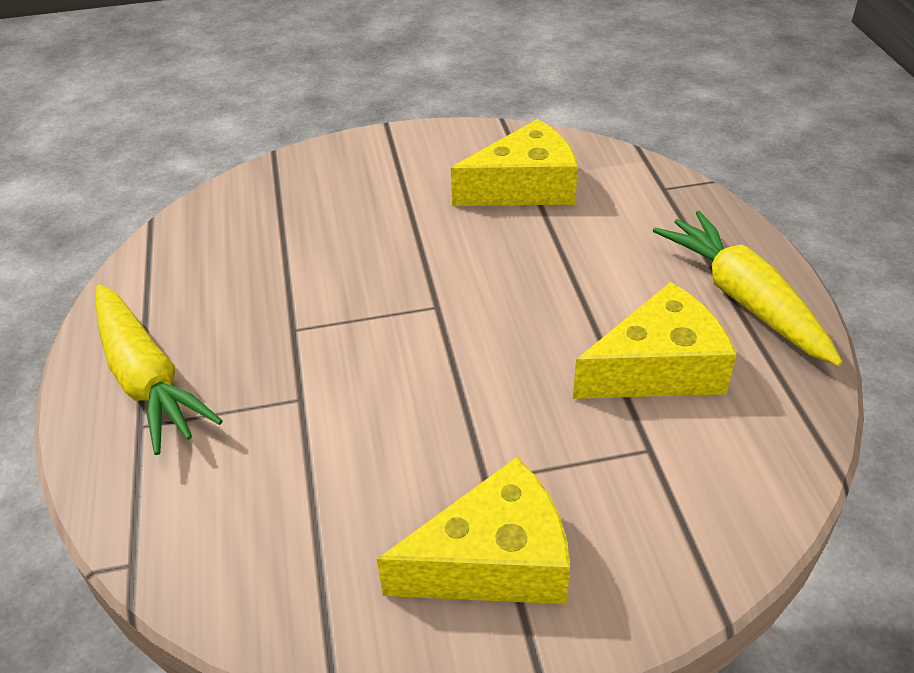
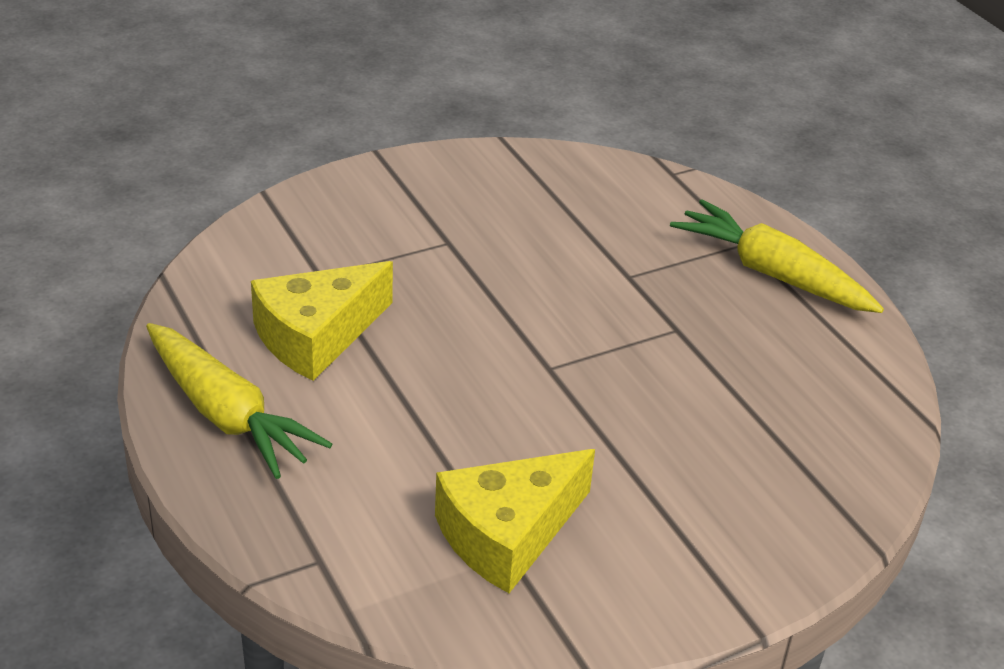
camera: 160 degrees right, 5 degrees down
(494, 561) = (426, 200): yellow cheese -> none

